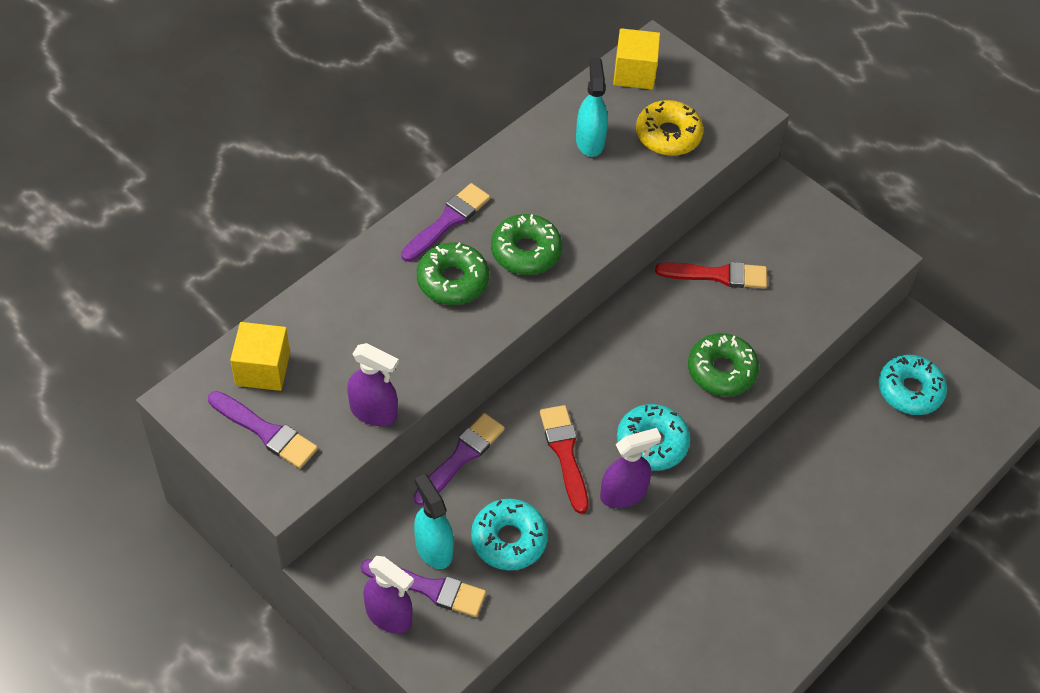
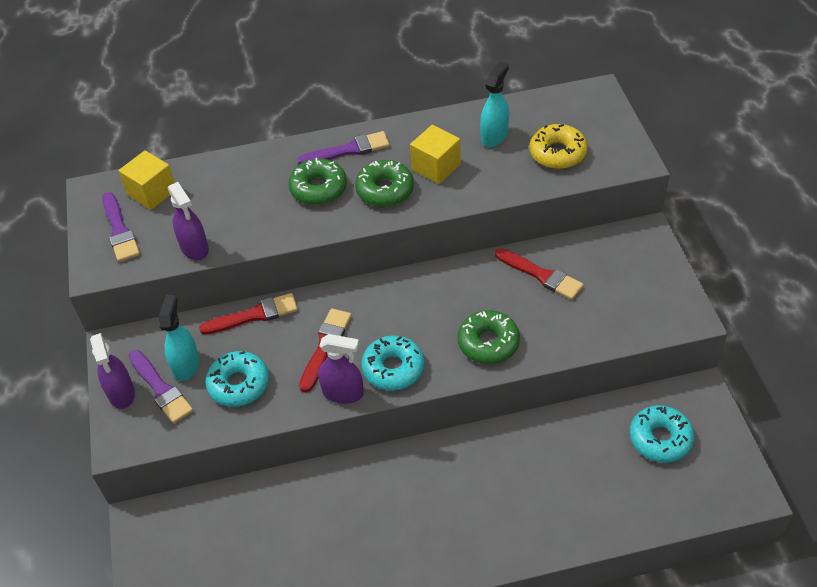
camera: 40 degrees right, 5 degrees down
(460, 457) = (254, 315): purple brush -> red brush
(634, 73) = (567, 103): yellow cube -> yellow cube (436, 167)

